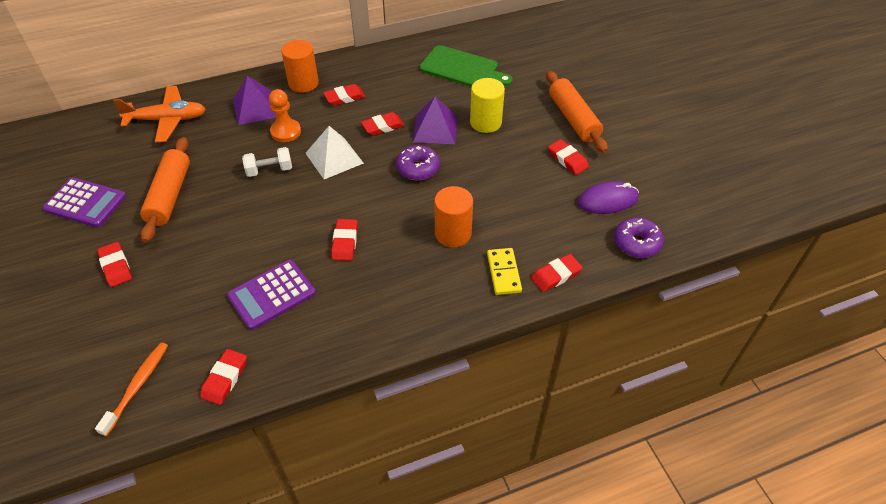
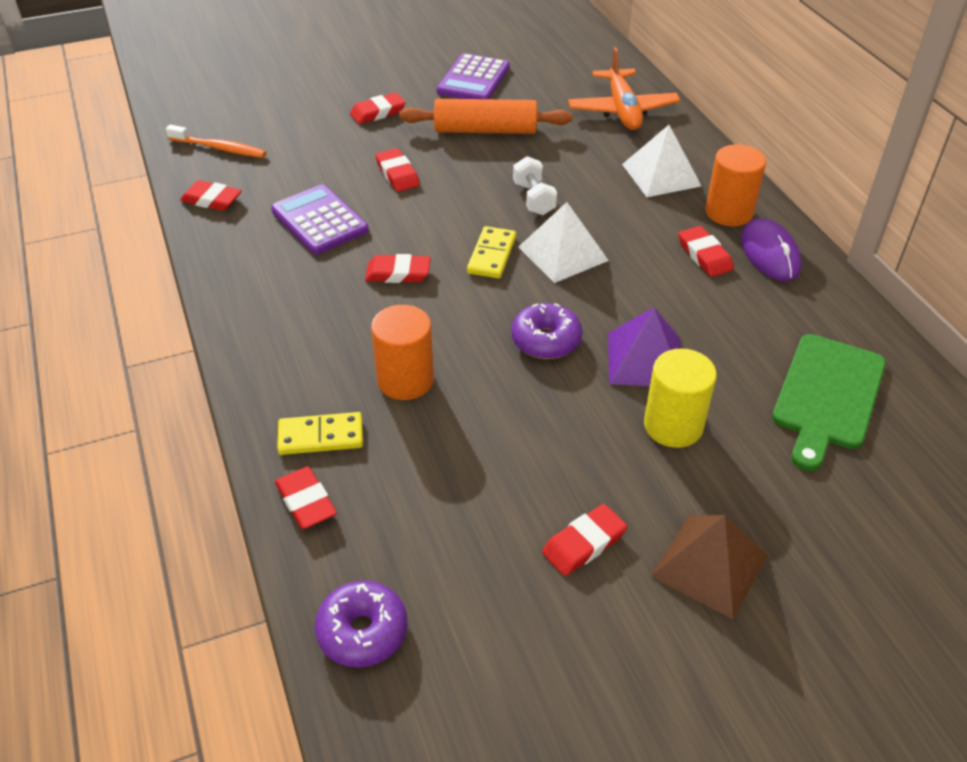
camera: 90 degrees right, 5 degrees down
(256, 108) = (661, 175): purple pyramid -> white pyramid
(286, 132) = (614, 205): orange pawn -> none
(331, 192) = (492, 255): none -> yellow domino
(383, 126) = (641, 299): red eraser -> red eraser (397, 174)
(573, 119) = (710, 565): orange rolling pin -> brown pyramid
(607, 200) = (473, 598): purple mouse -> purple mouse (769, 254)

